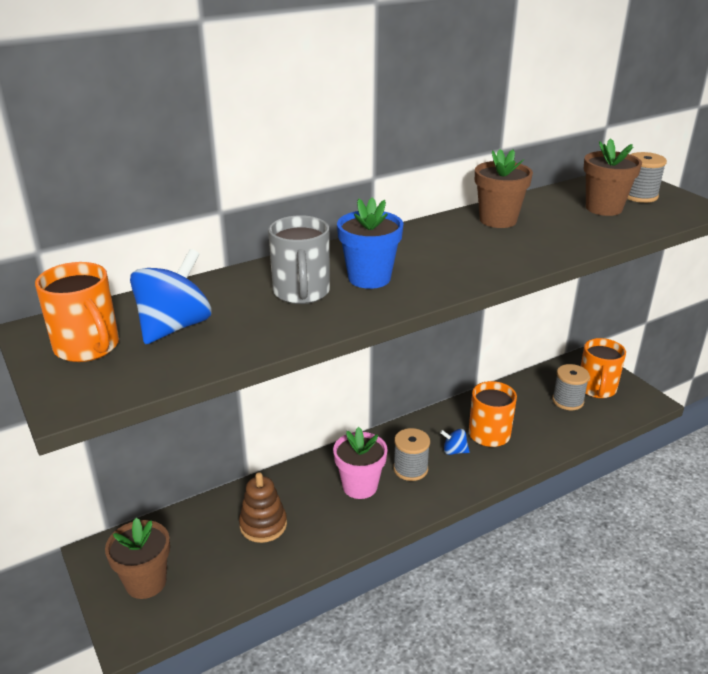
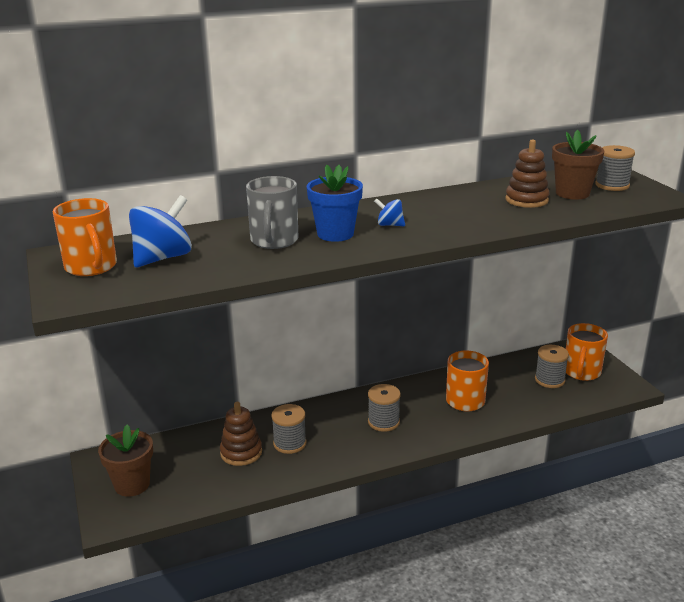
camera: 10 degrees right, 5 degrees down
(315, 507) = (289, 443): none -> grey spool
(360, 486) = (334, 431): pink flower pot -> none
(454, 451) = (428, 411): blue spinning top -> blue spinning top (389, 225)
(498, 220) = (469, 198): brown flower pot -> none
(560, 219) = (526, 200): none -> brown stacking toy

